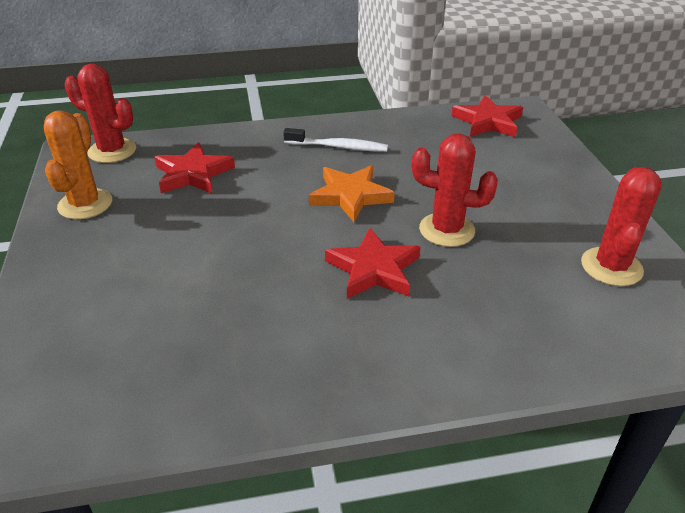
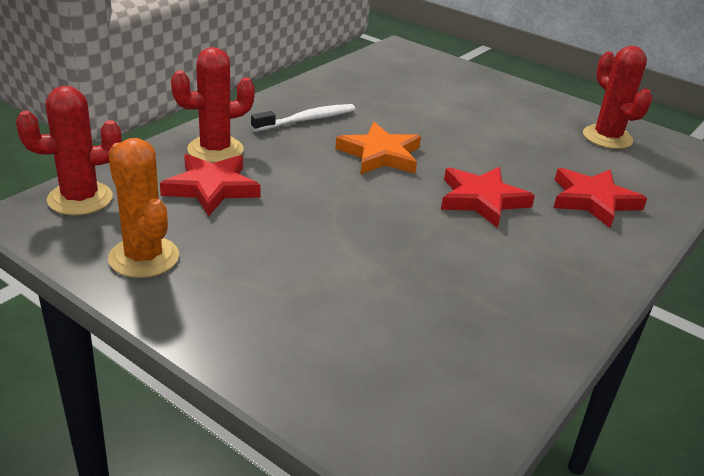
camera: 45 degrees left, 5 degrees down
(446, 230) = (484, 153): red cactus -> red cactus (215, 150)
(488, 122) = (390, 65): red star -> red star (593, 201)

